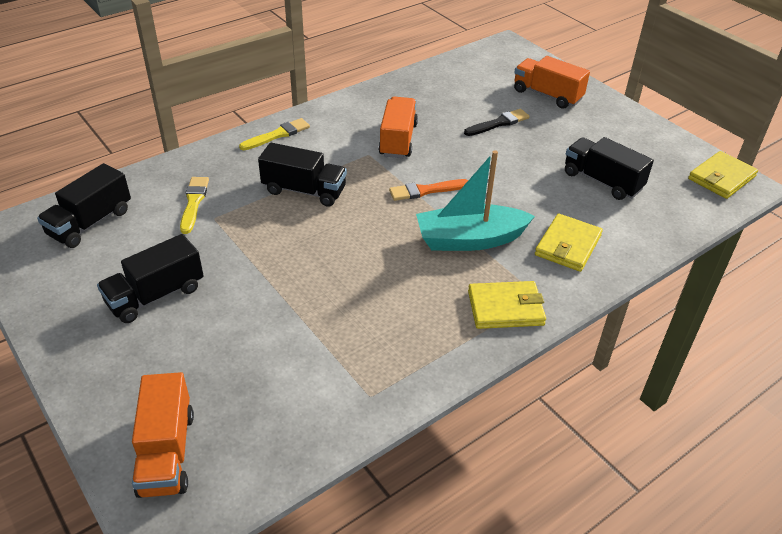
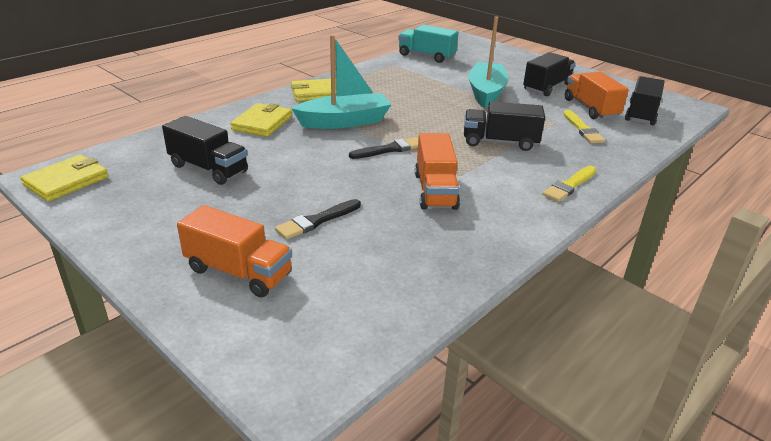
camera: 170 degrees right, 10 degrees down
(167, 452) = (480, 50): orange truck -> orange truck (590, 108)
(258, 288) = (486, 93): none -> turquoise boat
(295, 428) = (426, 56): none -> turquoise truck
(426, 190) = (389, 149): orange brush -> black brush

